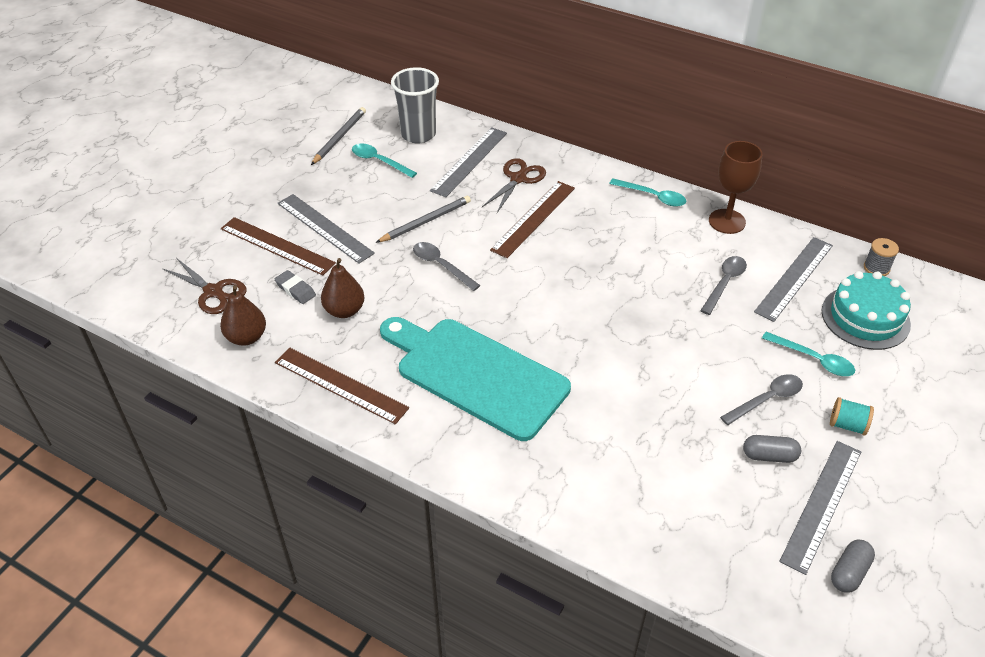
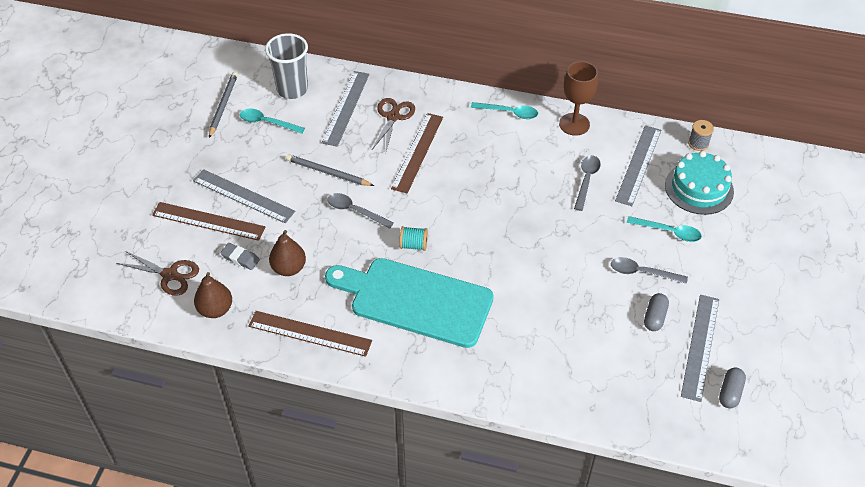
camera: 15 degrees left, 5 degrees up
(425, 221) = (328, 173): grey pencil -> grey pencil turned 105 degrees counterclockwise
(767, 399) = (642, 272): grey spoon -> grey spoon turned 120 degrees counterclockwise
(769, 456) = (654, 317): grey capsule -> grey capsule turned 60 degrees counterclockwise
(847, 425) = (704, 280): turquoise spool -> turquoise spool (413, 245)

